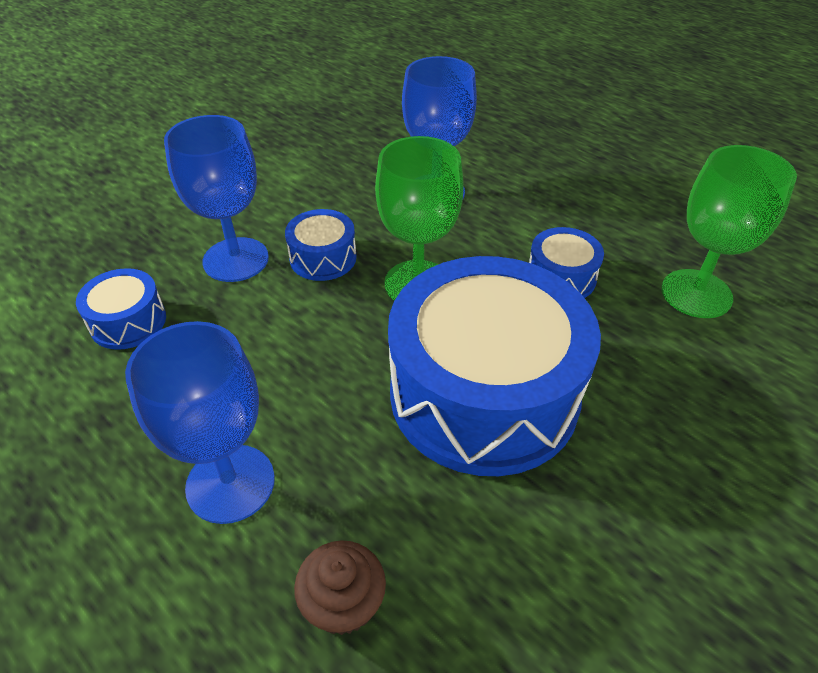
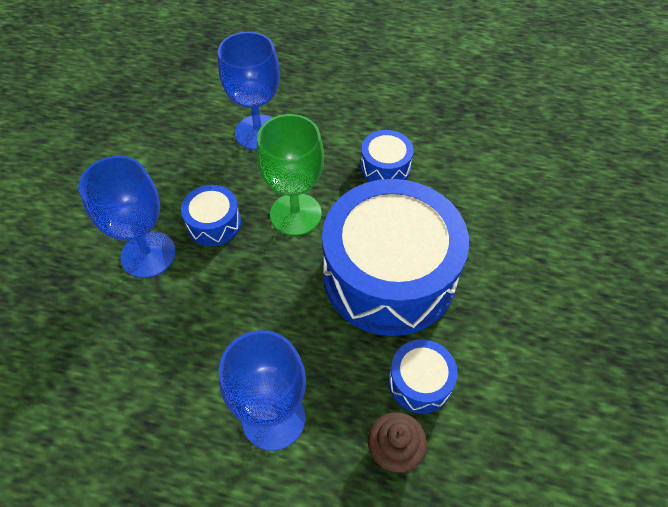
camera: 30 degrees left, 10 degrees up
(128, 322) = (104, 344): blue drum -> blue drum (419, 382)
(696, 293) = (471, 143): green goblet -> none

